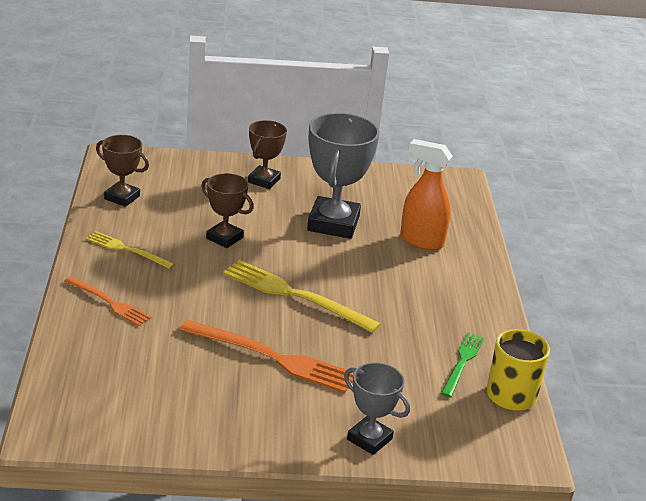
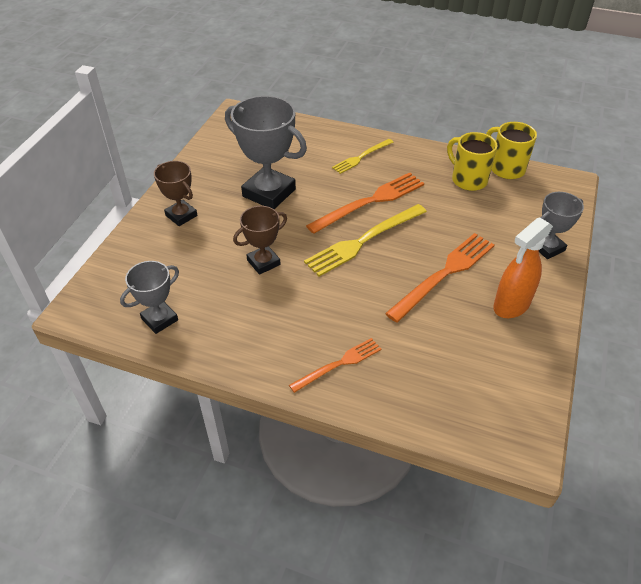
camera: 65 degrees left, 15 degrees up
(122, 197) = (159, 319): brown trophy -> grey trophy
(127, 250) = (256, 334): yellow fork -> yellow fork (361, 157)
(364, 292) = (370, 202): none -> orange fork
(421, 241) = (313, 155): orange spray bottle -> orange spray bottle (511, 305)
(462, 362) = (468, 179): green fork -> yellow mug

